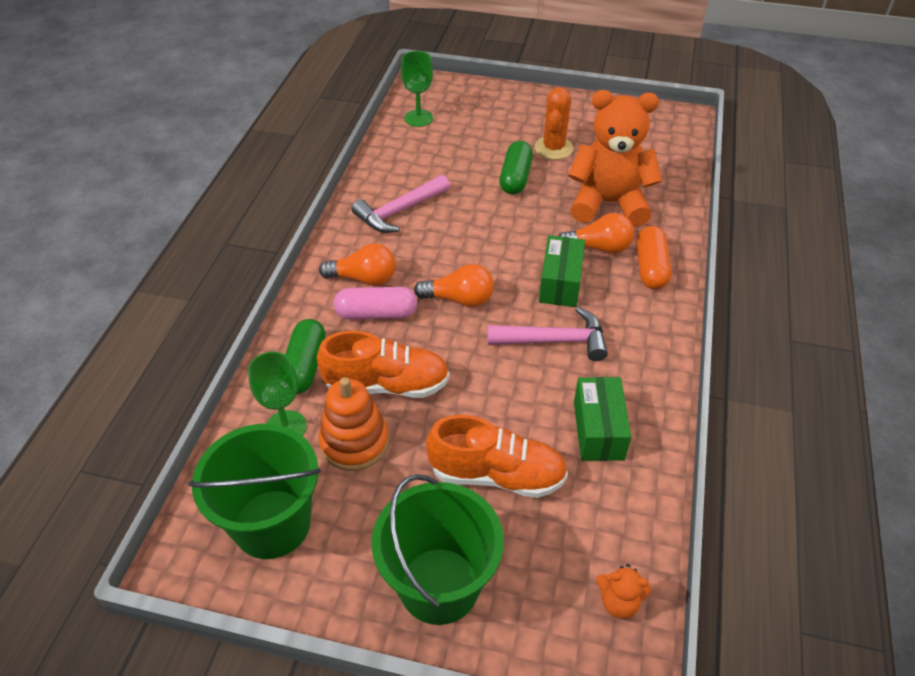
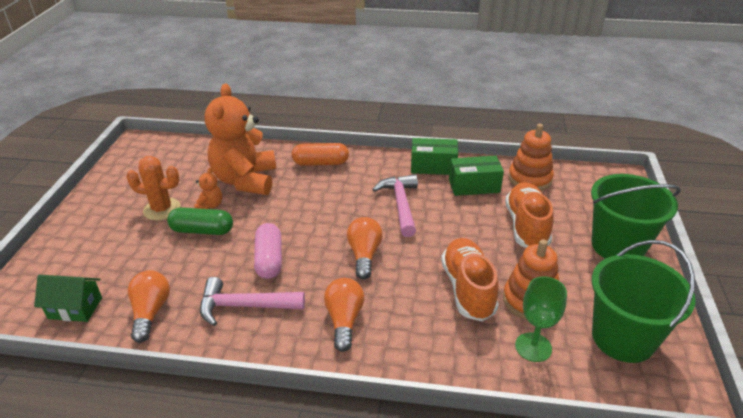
camera: 95 degrees left, 10 degrees down
(305, 366) = (463, 346): green capsule -> none
(376, 313) = (389, 305): pink capsule -> pink capsule (269, 260)
(399, 211) = (244, 306): pink hammer -> pink hammer turned 135 degrees clockwise
(418, 118) = (75, 308): green goblet -> green house
(560, 283) = (340, 203): green box -> green box (433, 166)
(598, 247) = (299, 185): orange light bulb -> orange light bulb (150, 312)
(619, 511) = (530, 179): none -> orange stacking toy
(619, 602) = (586, 180): orange teddy bear -> orange teddy bear (210, 206)

